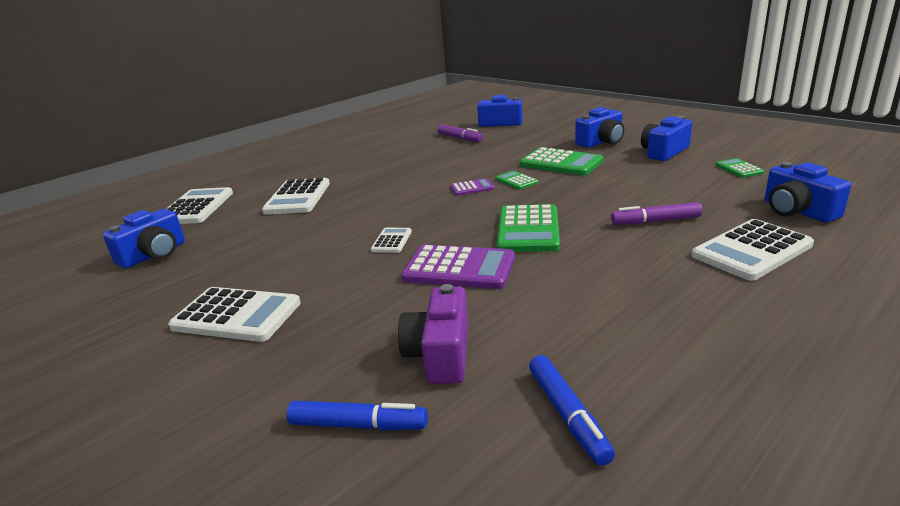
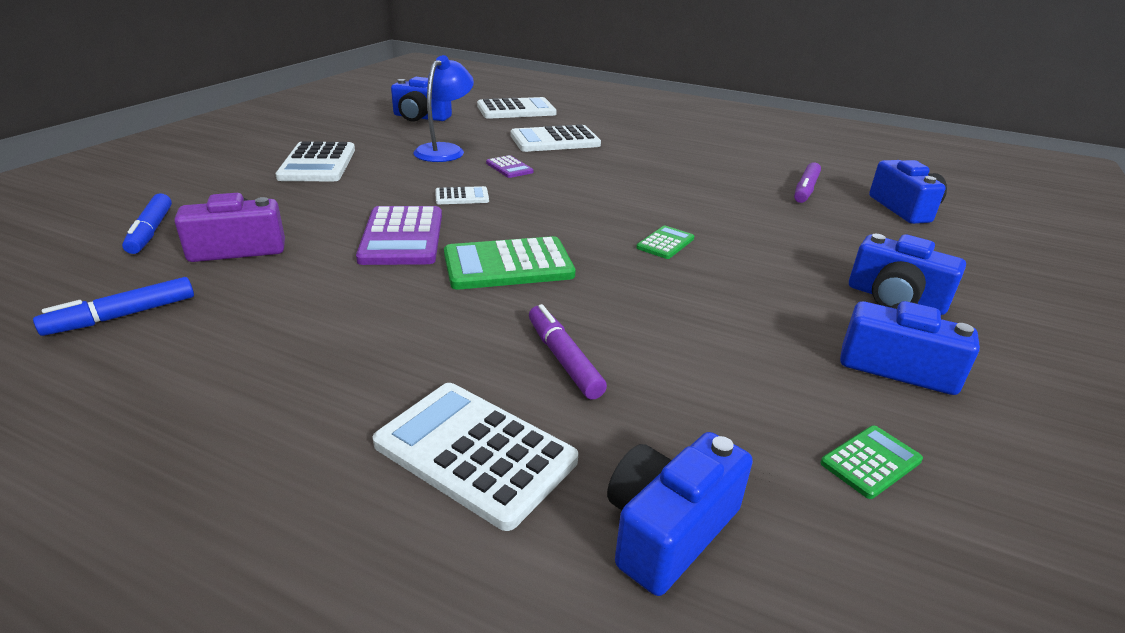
camera: 65 degrees right, 5 degrees up
(270, 244) = (445, 150): none -> blue lamp
(472, 188) = (625, 218): purple calculator -> purple calculator (509, 167)
(561, 163) = (760, 270): green calculator -> none

